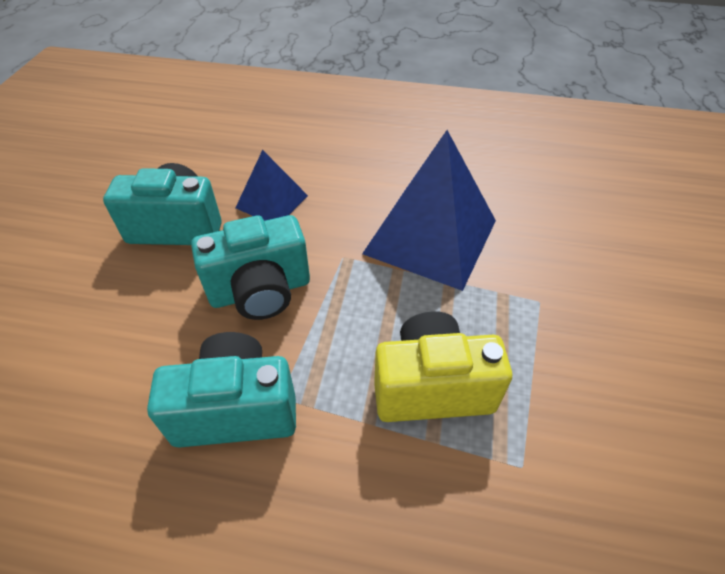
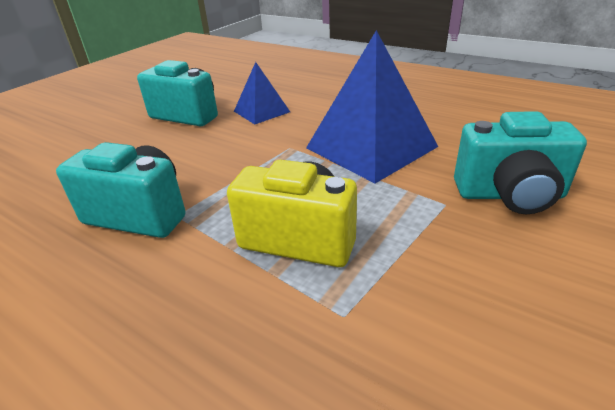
camera: 25 degrees right, 15 degrees down
(260, 291) = (213, 155): turquoise camera -> turquoise camera (510, 195)

